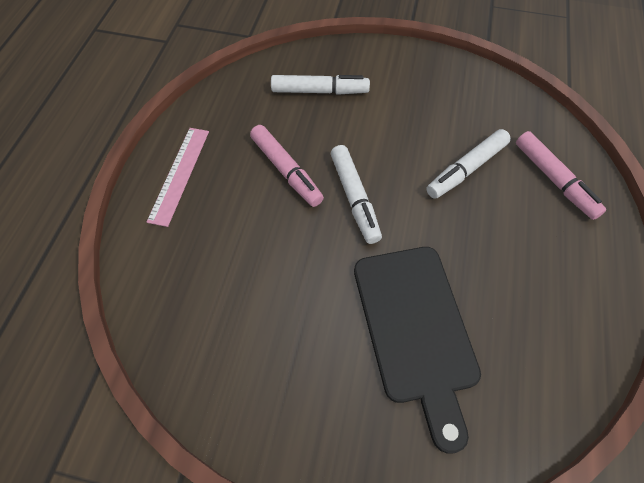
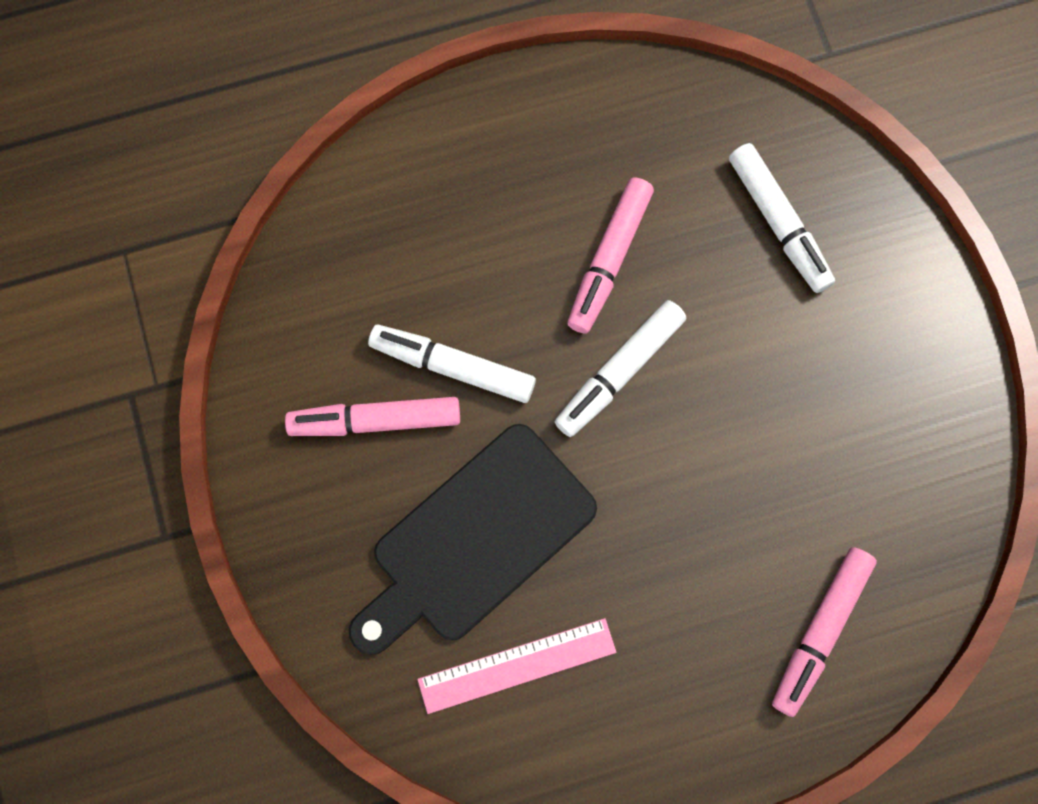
camera: 60 degrees right, 15 degrees up
(179, 174) = (520, 132): pink ruler -> pink ruler (517, 666)
(300, 350) = (375, 420): none -> pink marker
(466, 169) = (762, 499): white marker -> white marker (452, 367)

